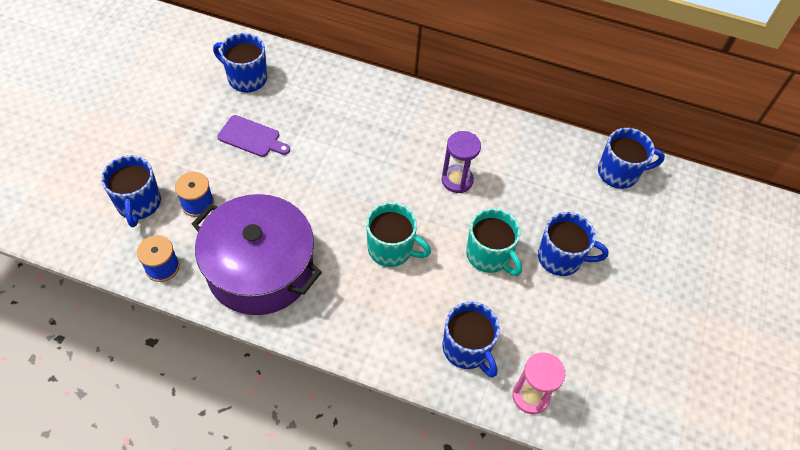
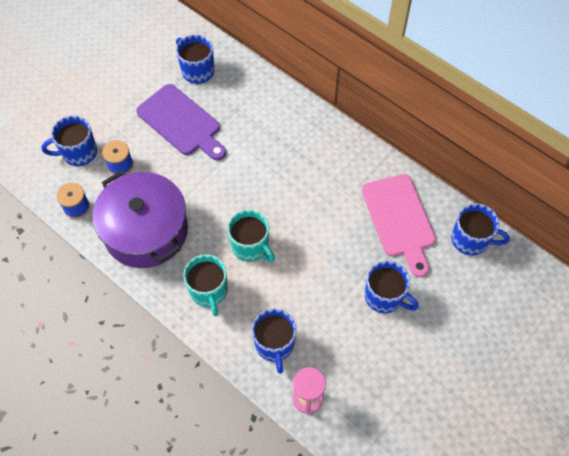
camera: 25 degrees right, 5 degrees up
(139, 204) = (78, 153): blue mug -> blue mug turned 60 degrees clockwise
(251, 137) = (181, 122): purple cutting board -> purple cutting board, size x1.73
(457, 180) = (328, 205): purple hourglass -> none
(489, 255) = (326, 276): turquoise mug -> turquoise mug (209, 291)
(538, 173) = (399, 219): none -> pink cutting board

